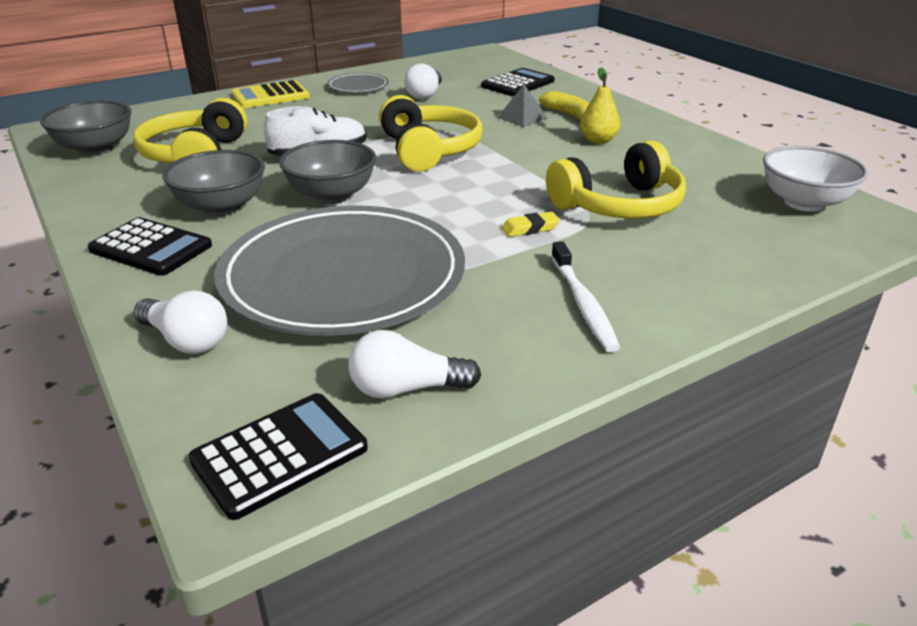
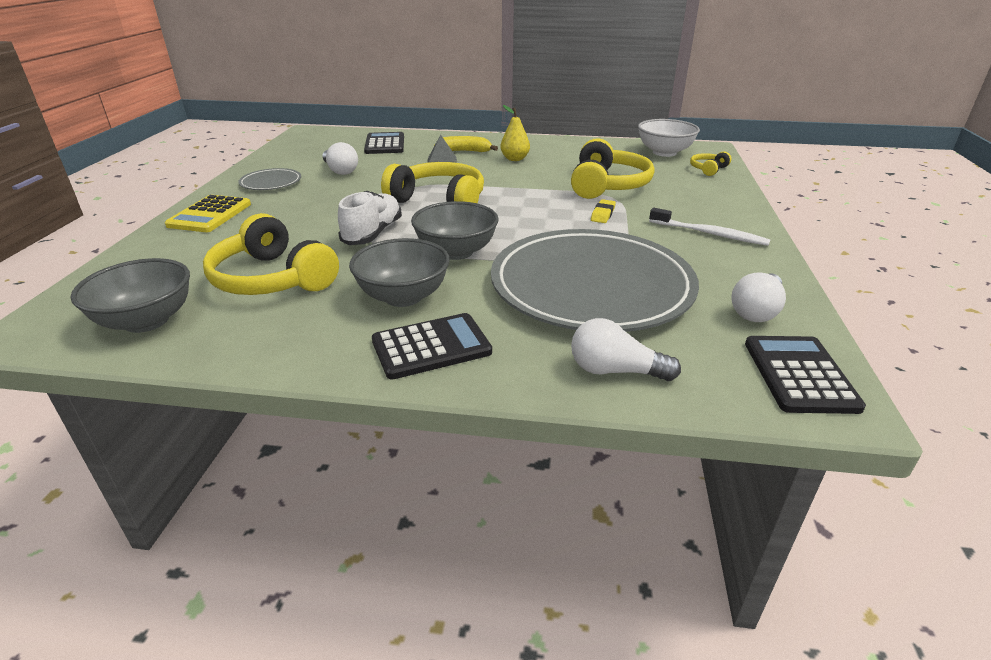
camera: 50 degrees left, 0 degrees up
(186, 340) = (615, 371): white light bulb -> white light bulb turned 150 degrees counterclockwise
(807, 245) = (708, 169): none -> yellow headphones

